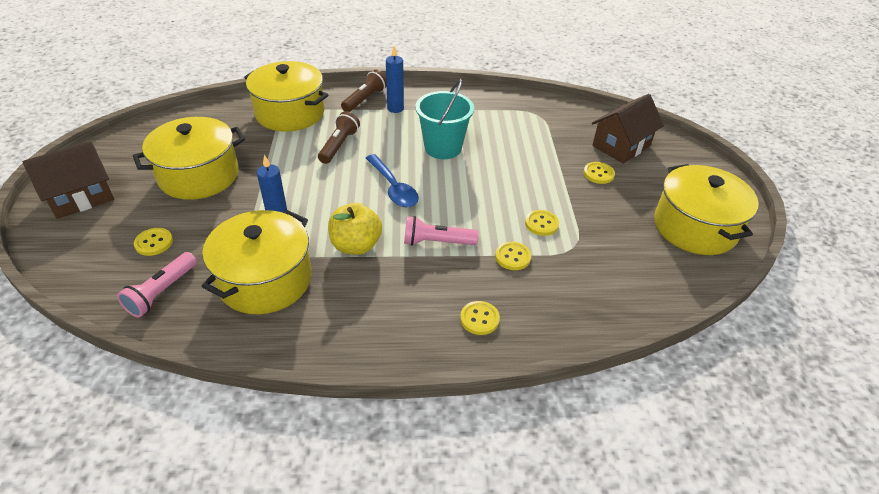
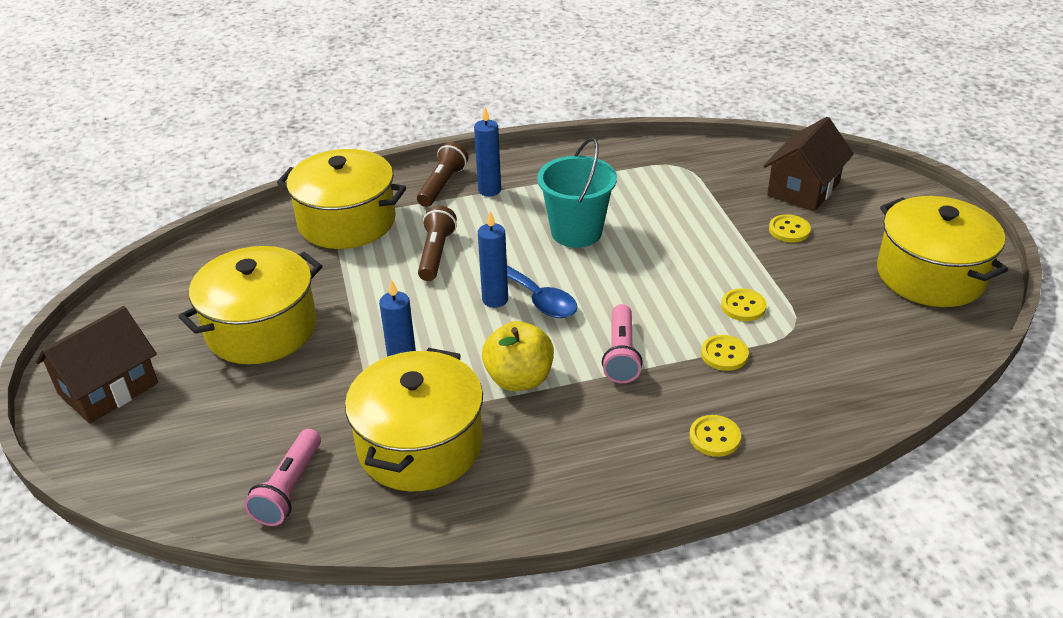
camera: 10 degrees left, 5 degrees down
(154, 243) = (245, 428): yellow button -> none
(365, 185) = (495, 300): none -> blue candle
(437, 242) = (621, 354): pink flashlight -> pink flashlight turned 75 degrees counterclockwise

